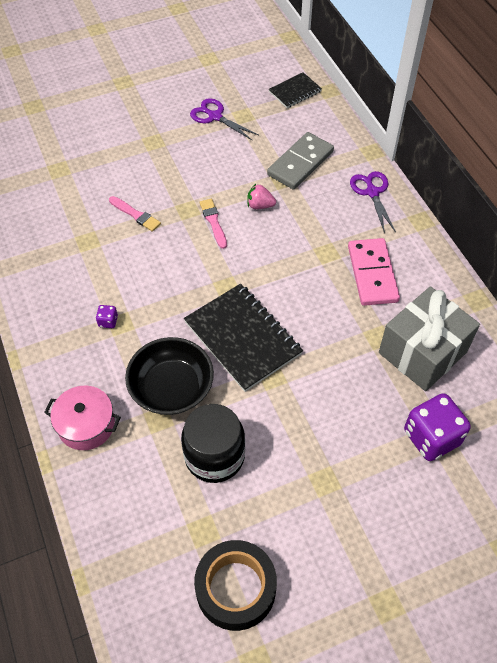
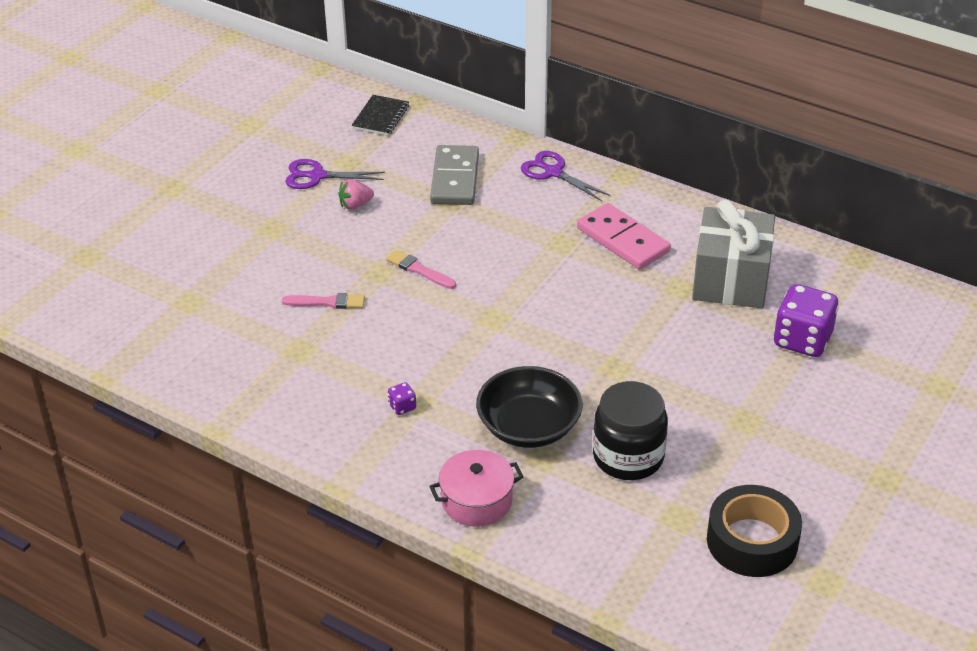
camera: 35 degrees left, 15 degrees down
(242, 338) = (554, 352): black notebook -> none
(260, 205) = (452, 234): pink strawberry -> pink strawberry (355, 205)

